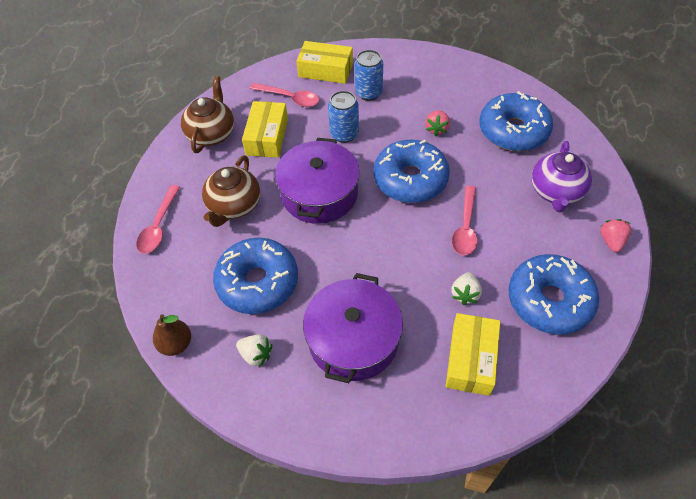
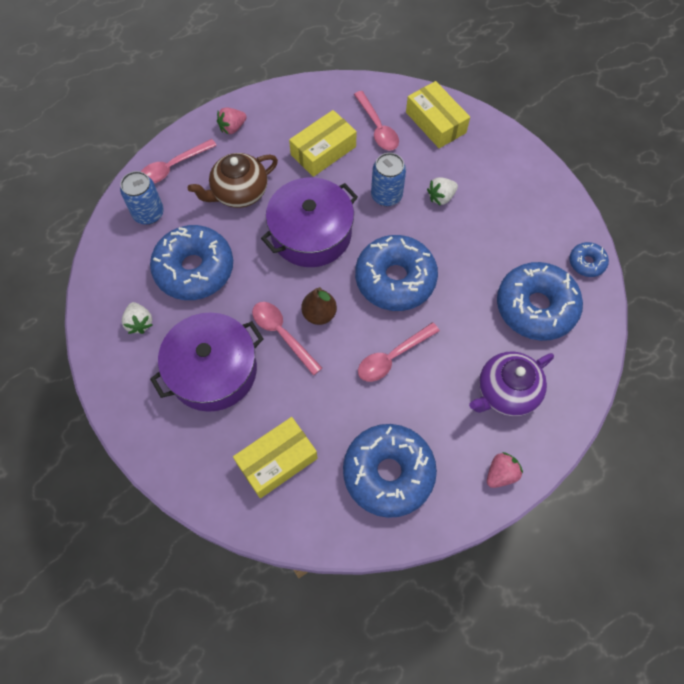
camera: 40 degrees right, 10 degrees up
(176, 344) = (99, 270): brown pear -> brown pear (319, 314)
(211, 134) = (284, 115): brown teapot -> none
(368, 93) = (448, 172): blue can -> blue can (148, 213)
(375, 273) = (282, 334): none -> pink spoon
(437, 129) = (469, 252): pink strawberry -> pink strawberry (232, 128)
(465, 294) = (329, 409): white strawberry -> white strawberry (441, 197)
(511, 86) = (586, 263): none -> blue donut

